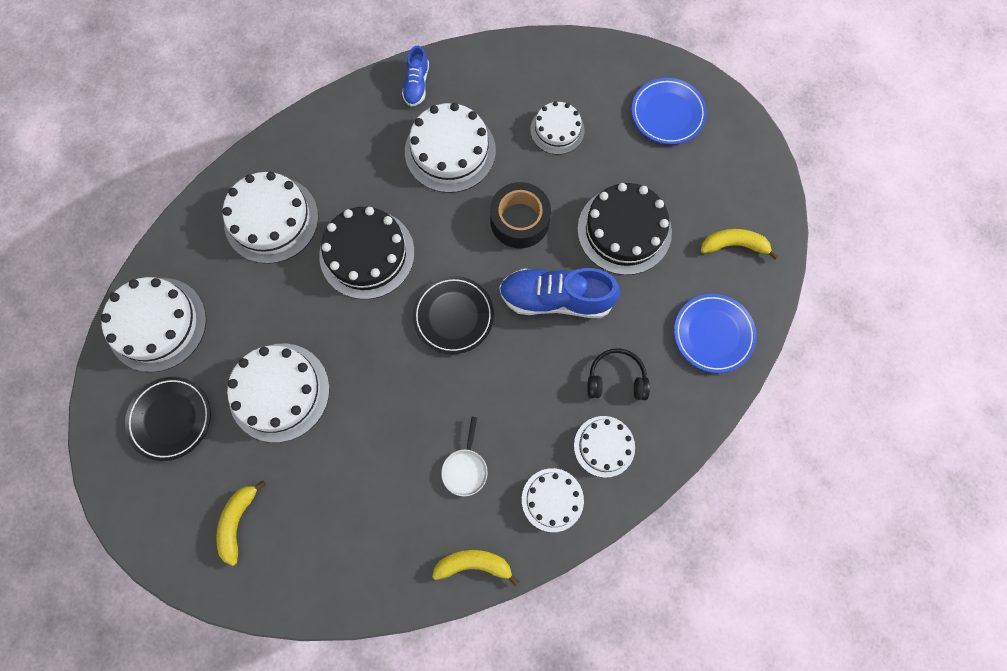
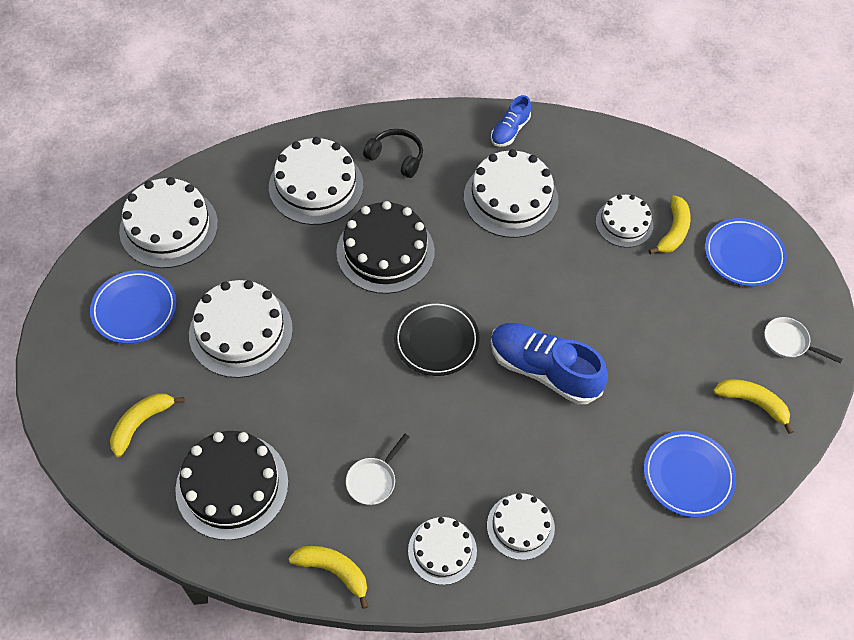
camera: 25 degrees right, 15 degrees down
(171, 419) = (134, 309): black plate -> blue plate
(519, 220) = (545, 286): black tape -> none
(601, 118) = (673, 231): none -> yellow banana
(616, 379) = (565, 470): black headphones -> black headphones (396, 157)
(624, 230) = (644, 339): black cake -> black cake (232, 485)
(738, 177) = (789, 342): none -> white pan

